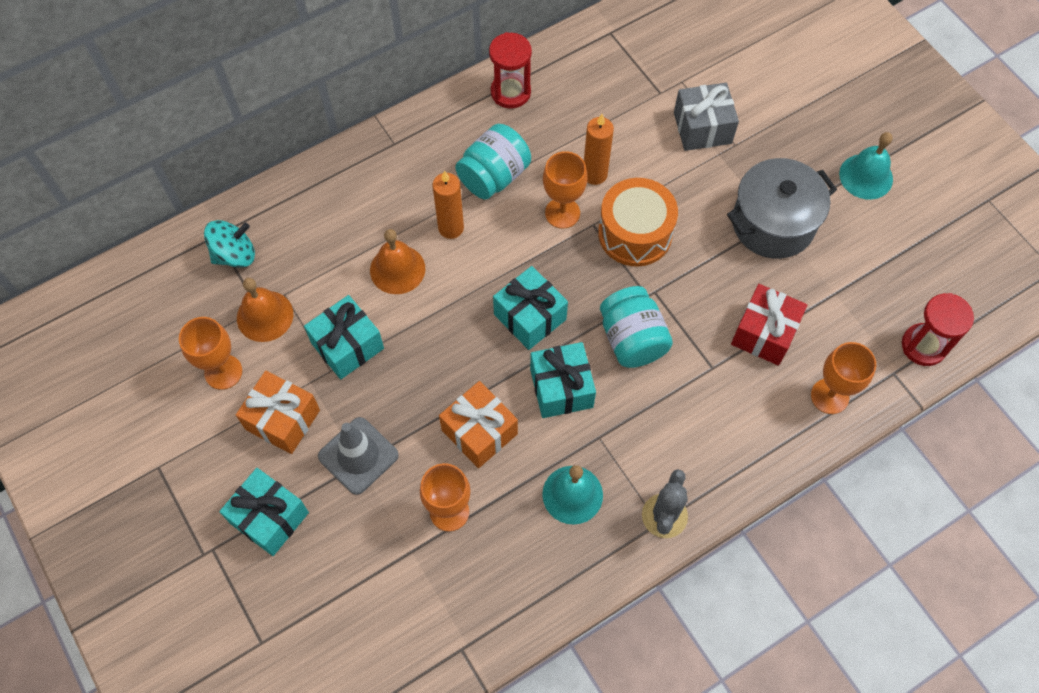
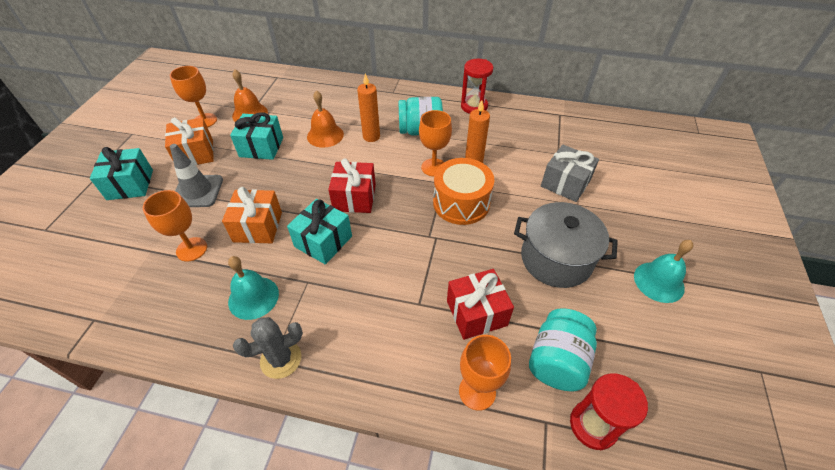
camera: 45 degrees right, 15 degrees down
(234, 255) = (273, 87): turquoise spinning top -> none
(530, 317) = (354, 198): turquoise gift -> red gift
(632, 339) = (392, 250): turquoise jar -> turquoise jar (557, 361)

